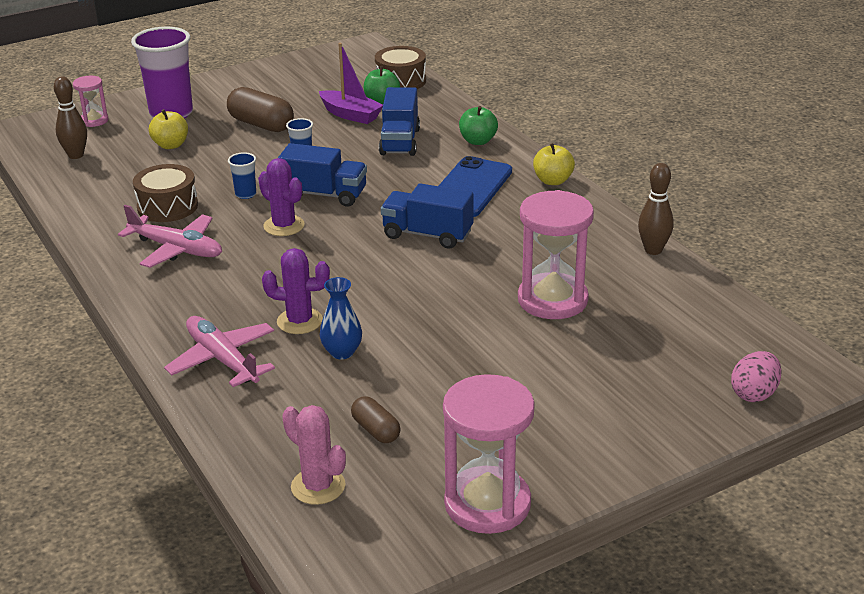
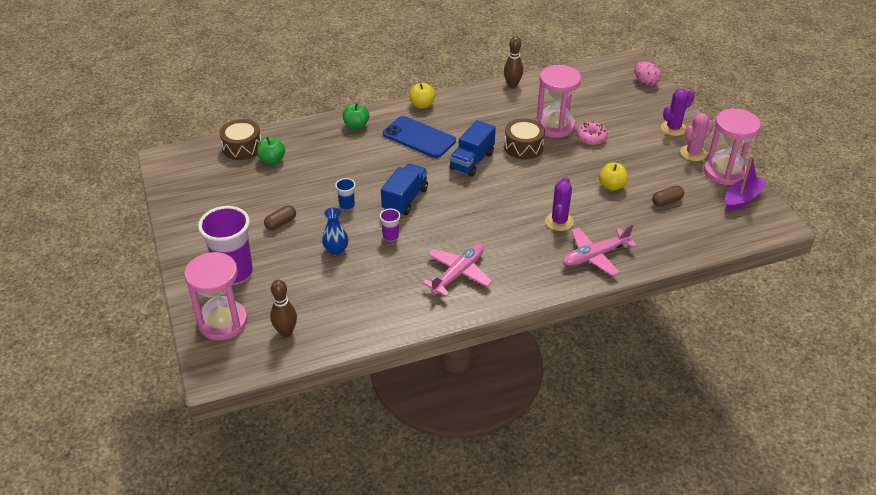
camera: 80 degrees left, 10 degrees up
(94, 120) = (222, 322): pink hourglass -> pink hourglass, size x1.94
(167, 206) = (395, 277): brown drum -> brown drum (523, 147)
(171, 145) = (293, 274): yellow apple -> yellow apple (612, 186)
(245, 194) = (391, 237): blue cup -> purple cup
(261, 124) = (281, 223): brown capsule -> brown capsule, size x0.58
(284, 226) = (442, 221): purple cactus -> purple cactus (673, 128)
(318, 486) = (712, 225): pink cactus -> pink cactus (693, 153)
(342, 352) = (594, 207): blue vase -> blue vase (336, 250)
(350, 115) = (287, 177): purple boat -> purple boat (742, 199)
(400, 142) = (341, 158): blue truck -> none
(534, 339) = (591, 138): none -> pink donut

